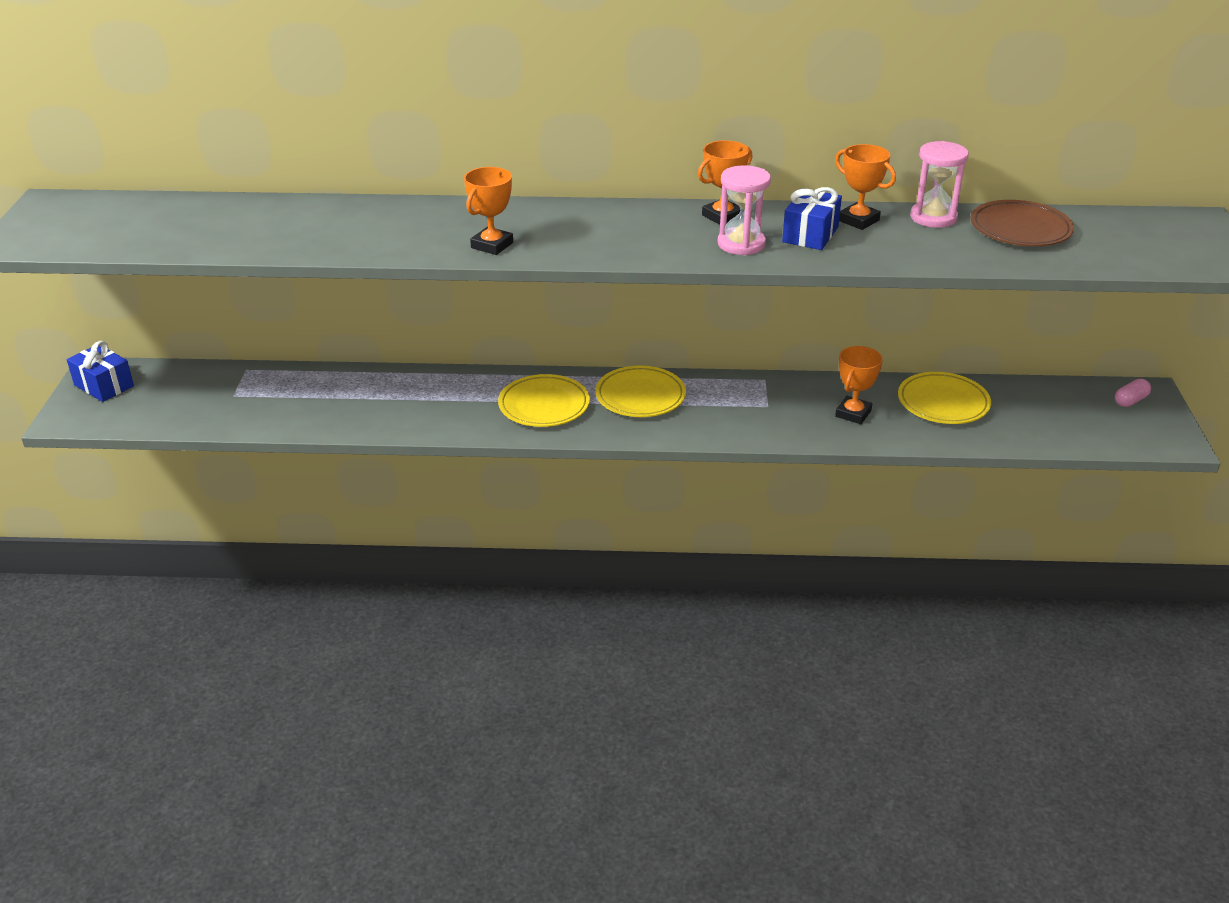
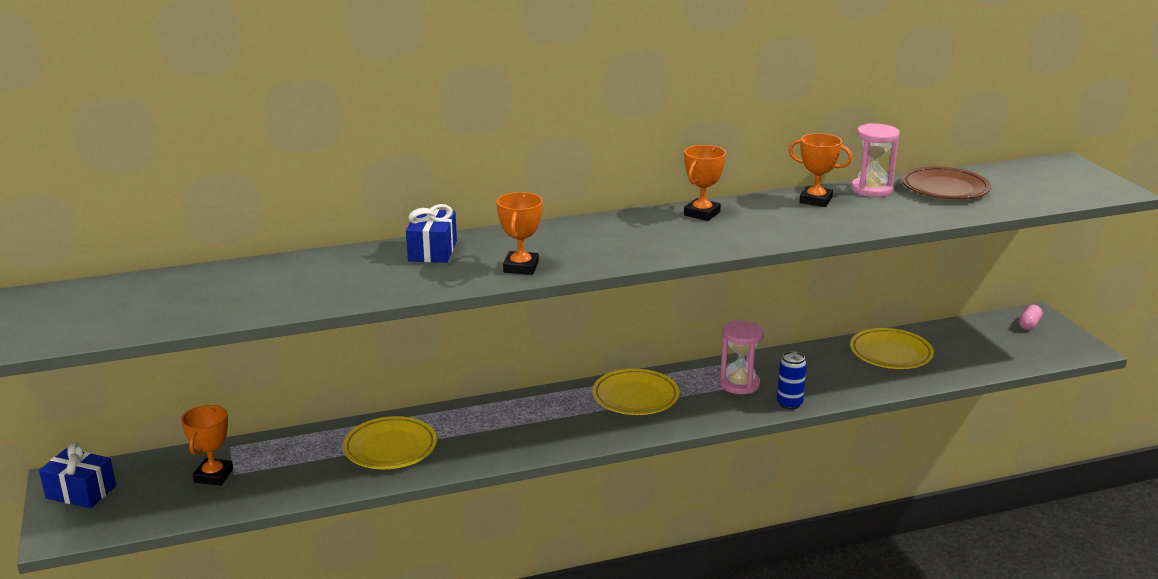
camera: 20 degrees left, 10 degrees down
(544, 405) = (553, 422): yellow plate -> yellow plate (390, 448)
(741, 244) = (738, 233): pink hourglass -> pink hourglass (739, 384)
(791, 435) = (789, 404): none -> blue can
(810, 234) = (787, 217): blue gift -> blue gift (432, 251)
(853, 413) = (826, 376): orange trophy -> orange trophy (213, 476)

